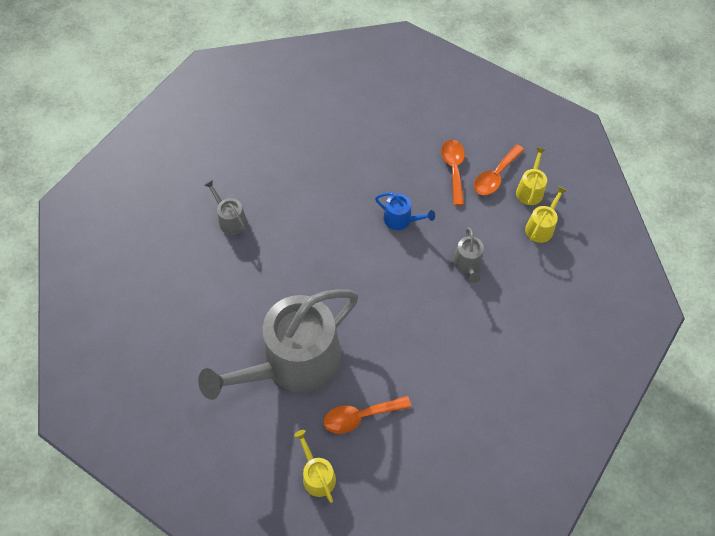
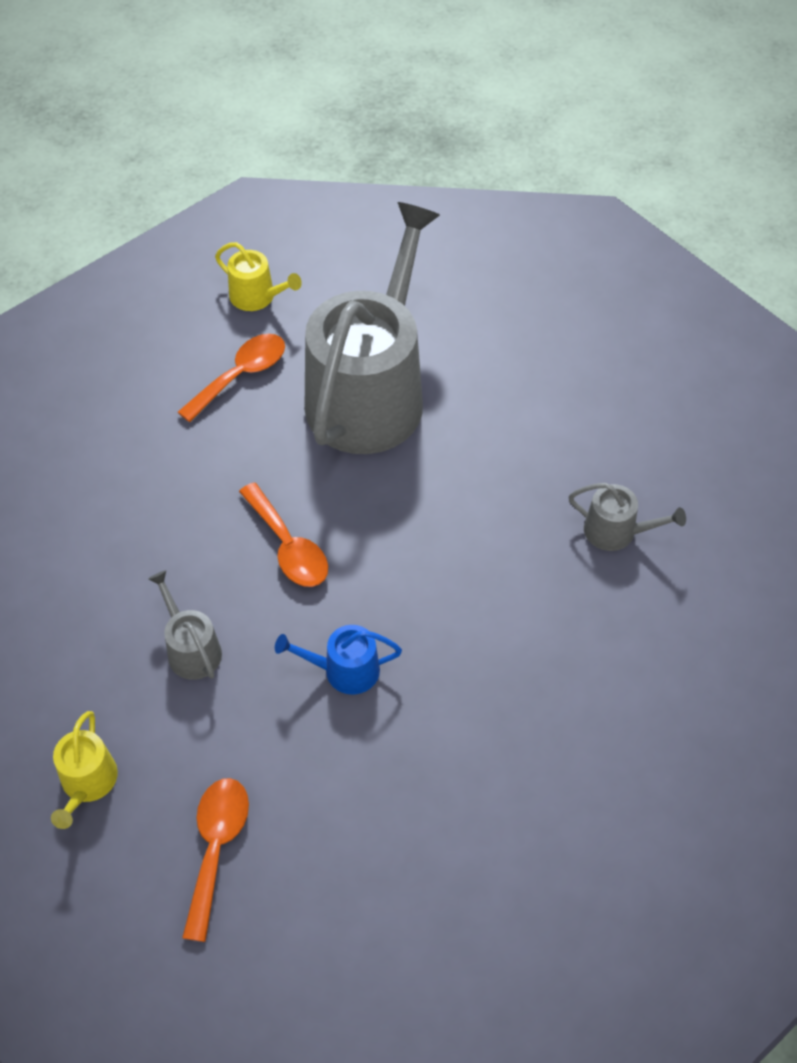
camera: 150 degrees right, 5 degrees down
(453, 169) = (304, 821): orange spoon -> orange spoon (288, 547)
(530, 190) = (136, 852): yellow watering can -> none

